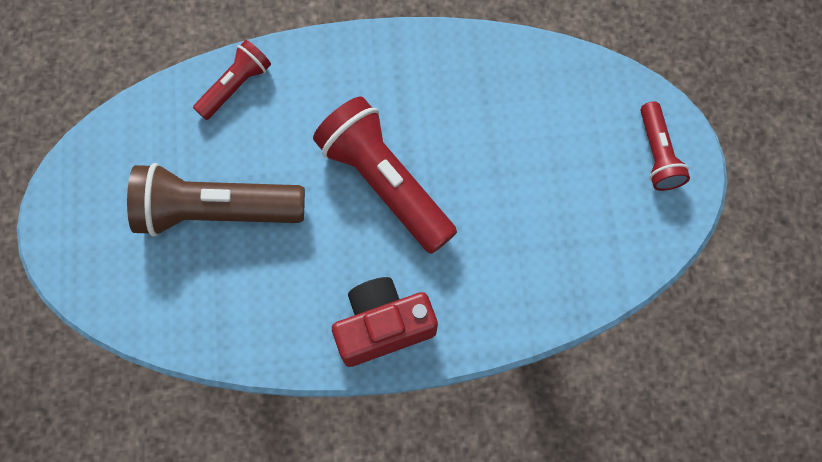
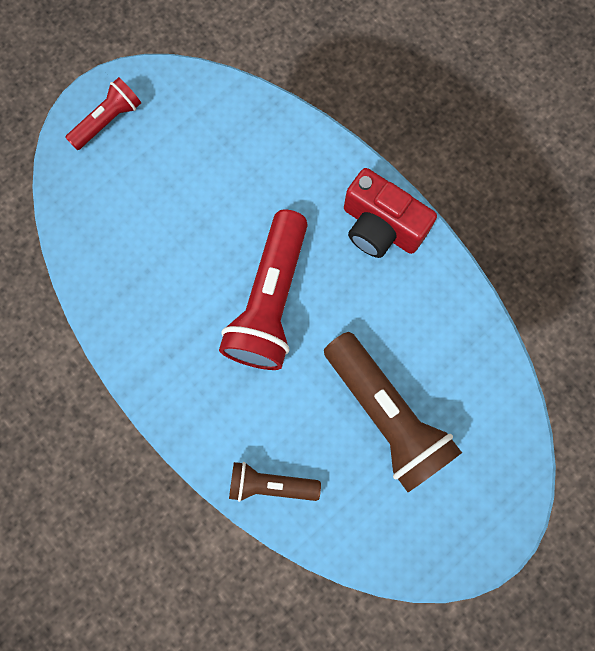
camera: 125 degrees left, 5 degrees up
(236, 86) = (270, 484): red flashlight -> brown flashlight

